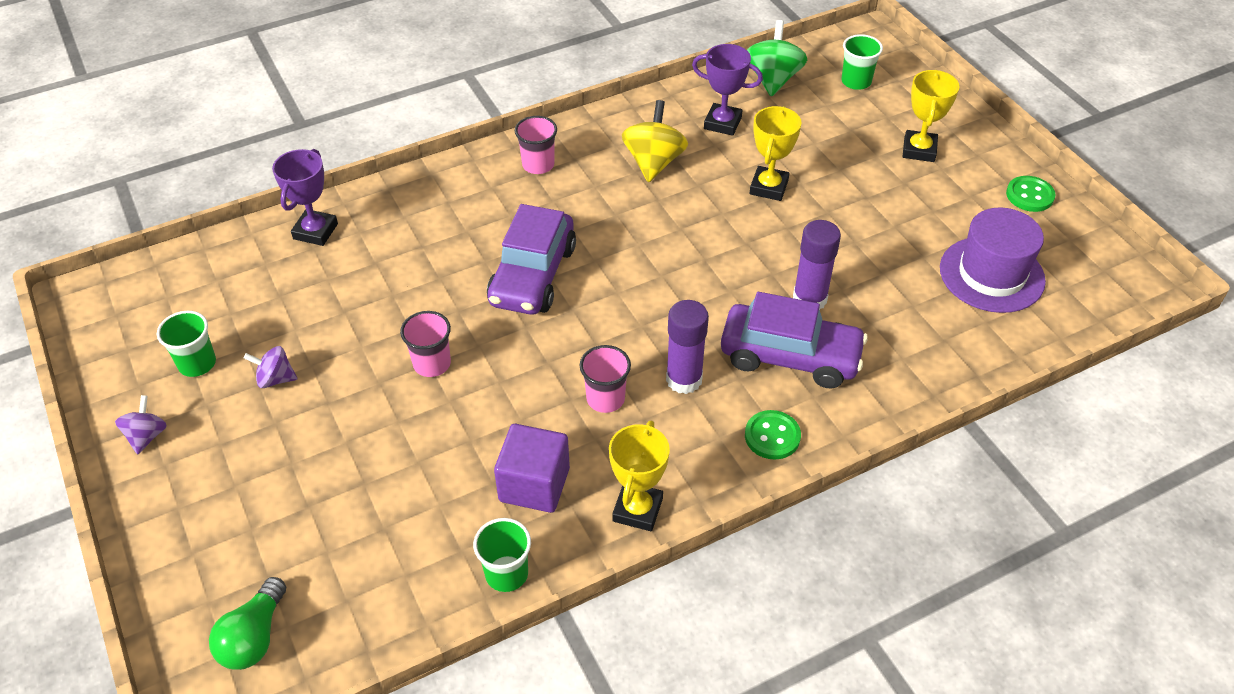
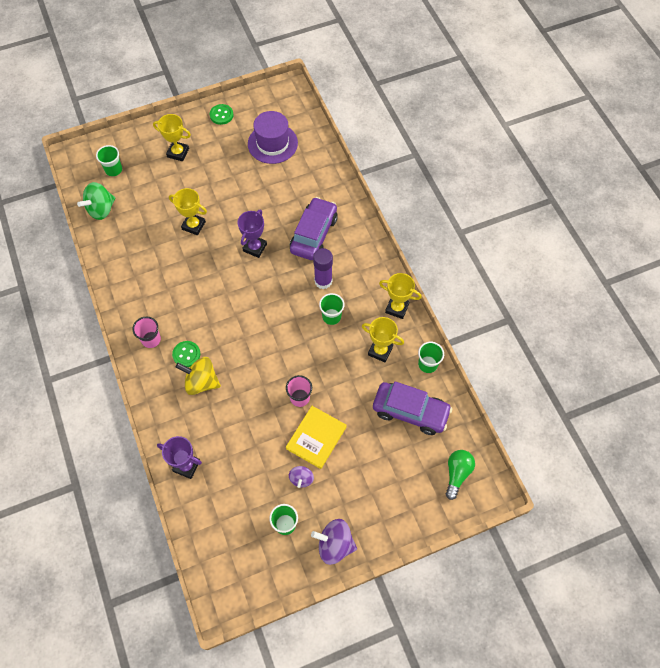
camera: 85 degrees left, 15 degrees up
(147, 436) = (335, 544): purple spinning top -> purple spinning top, size x1.71
(254, 637) = (457, 473): green light bulb -> green light bulb turned 90 degrees counterclockwise
(351, 394) = (316, 438): none -> yellow book
(533, 275) = (242, 346): purple car -> purple car (410, 411)
(534, 484) = (380, 351): purple cube -> yellow trophy
(605, 398) = (331, 316): pink cup -> green cup
(654, 162) = (161, 278): yellow spinning top -> yellow spinning top (201, 382)
(722, 123) = (135, 240): purple trophy -> purple trophy (255, 247)
(772, 436) = (360, 249): green button -> green button (186, 354)
(773, 79) = (101, 209): green spinning top -> green spinning top turned 60 degrees counterclockwise
(809, 299) = (278, 220): purple glue stick -> none

